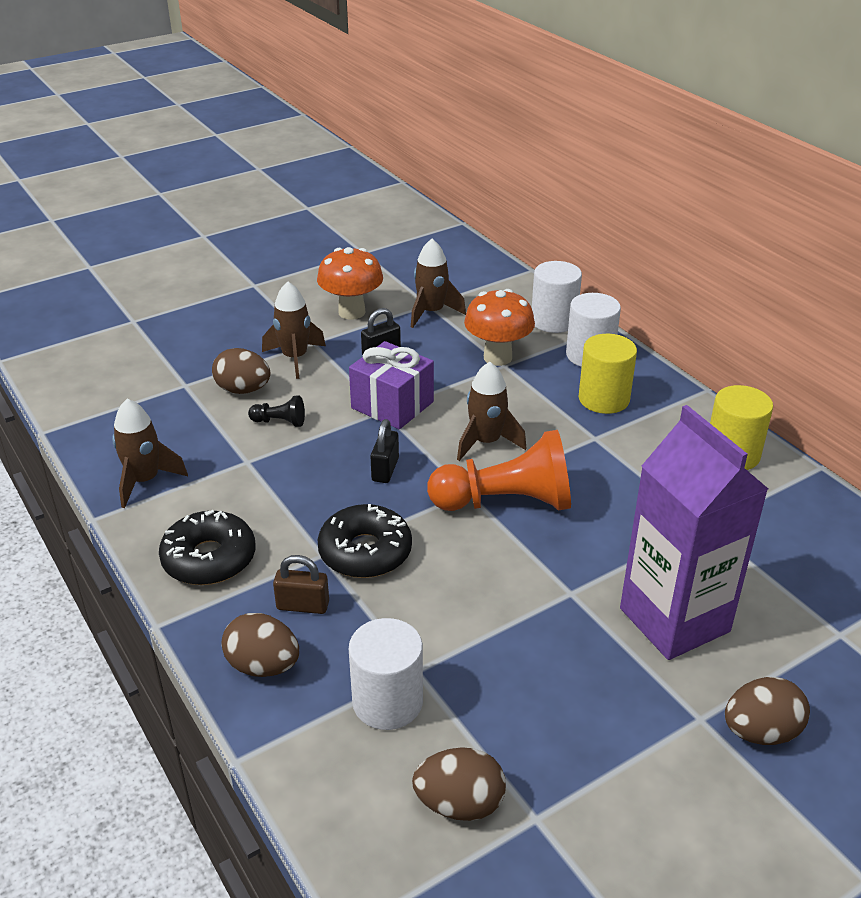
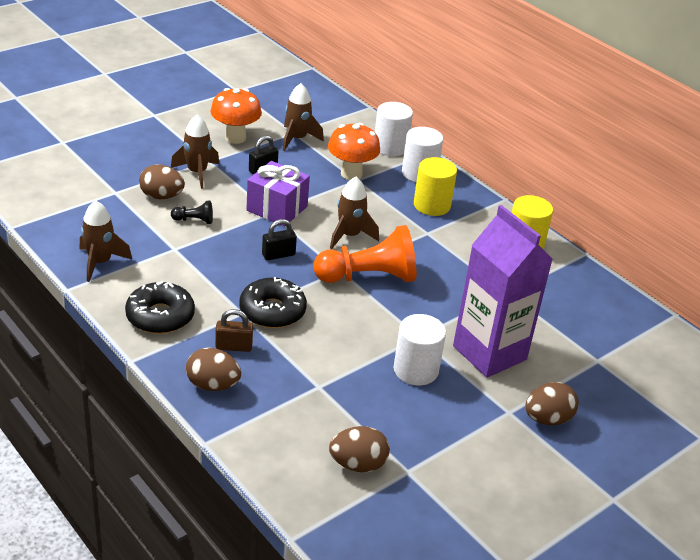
camera: 10 degrees left, 0 degrees up
(385, 470) = (278, 255): black padlock -> black padlock turned 60 degrees clockwise
(387, 702) = (302, 406): white cylinder -> white cylinder (416, 370)

